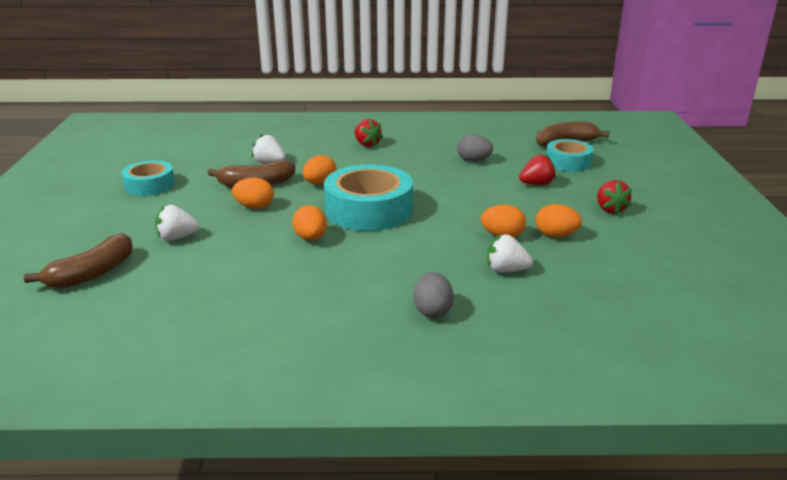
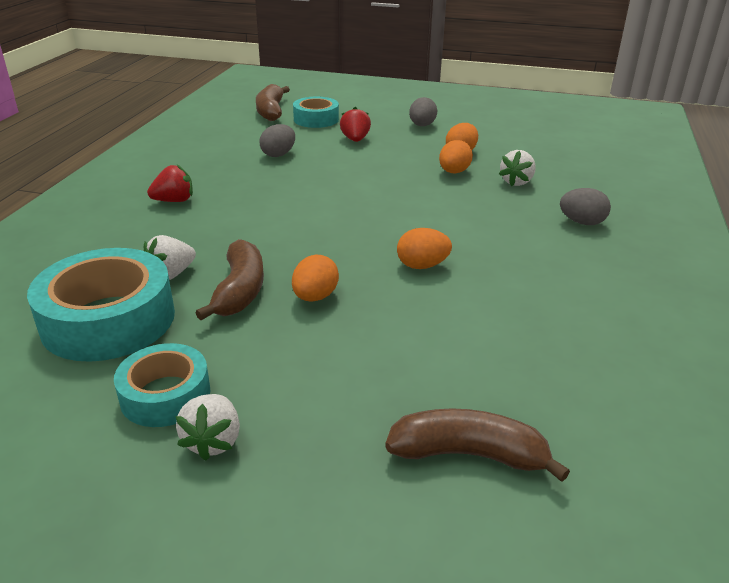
camera: 75 degrees left, 5 degrees up
(92, 273) = (469, 454): brown banana -> brown banana turned 45 degrees counterclockwise
(177, 237) = (380, 367): white strawberry -> white strawberry (213, 441)
(320, 183) = (273, 244): orange egg -> none
(369, 210) = (367, 224): turquoise tape -> turquoise tape (108, 319)
(610, 209) = (422, 125): red strawberry -> grey egg

